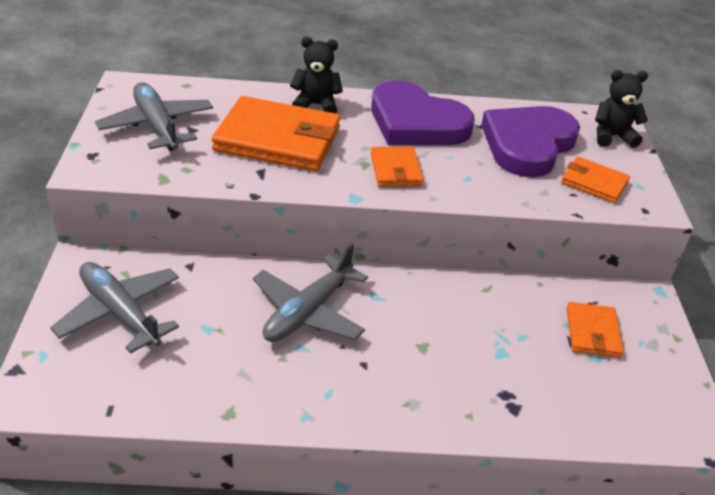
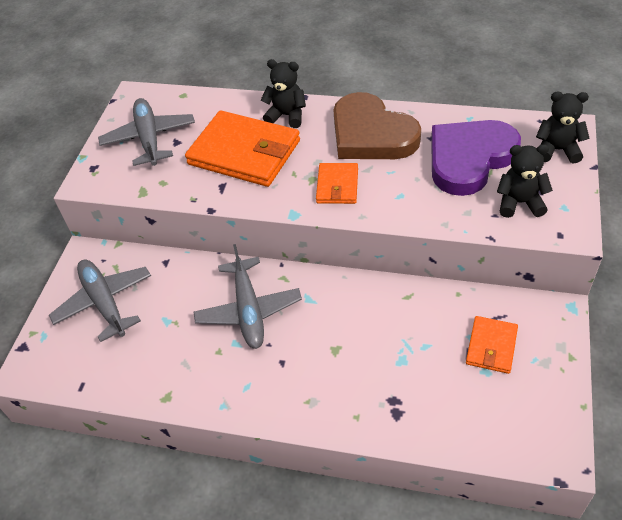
camera: 20 degrees right, 10 degrees up
(308, 312) = (248, 310): grey plane -> grey plane turned 60 degrees counterclockwise
(416, 122) = (371, 134): purple heart -> brown heart
(594, 182) = (519, 203): orange wallet -> black teddy bear

